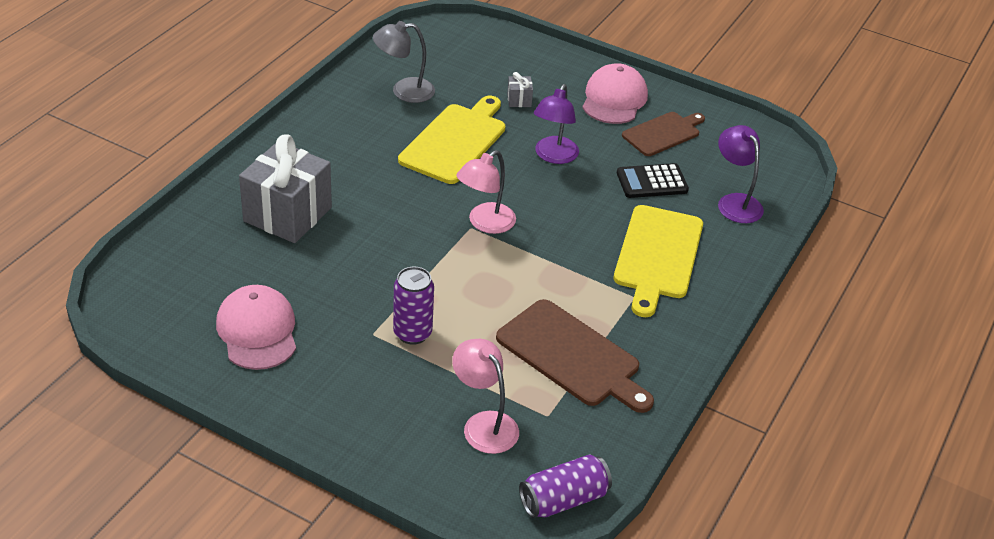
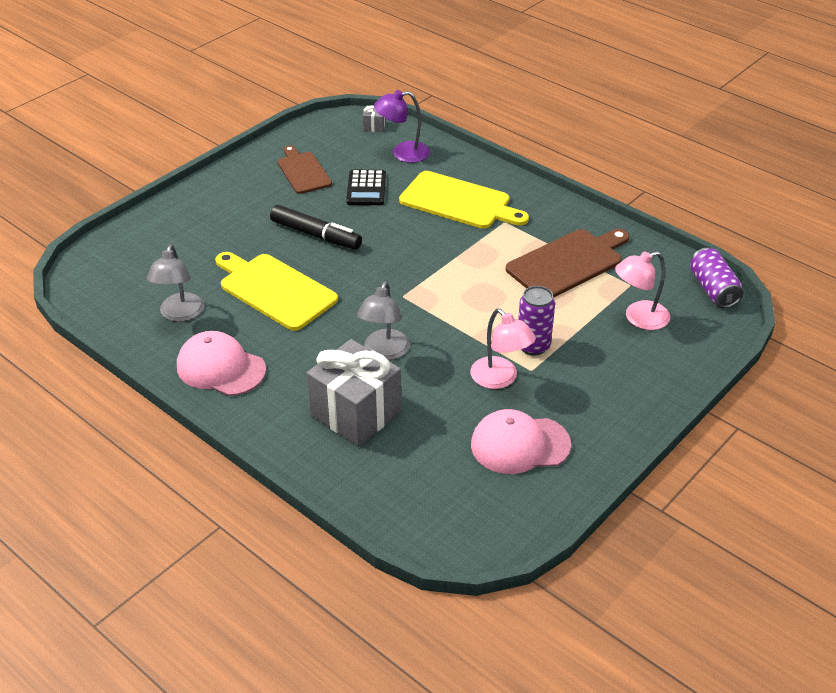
camera: 75 degrees left, 0 degrees up
(379, 224) = (384, 352): none -> grey lamp
(485, 223) = (398, 287): pink lamp -> pink lamp (500, 379)
(519, 100) = (224, 243): grey gift -> grey gift (374, 126)
(553, 156) = (316, 235): purple lamp -> black marker
(614, 99) = (244, 188): pink cap -> pink cap (220, 368)

